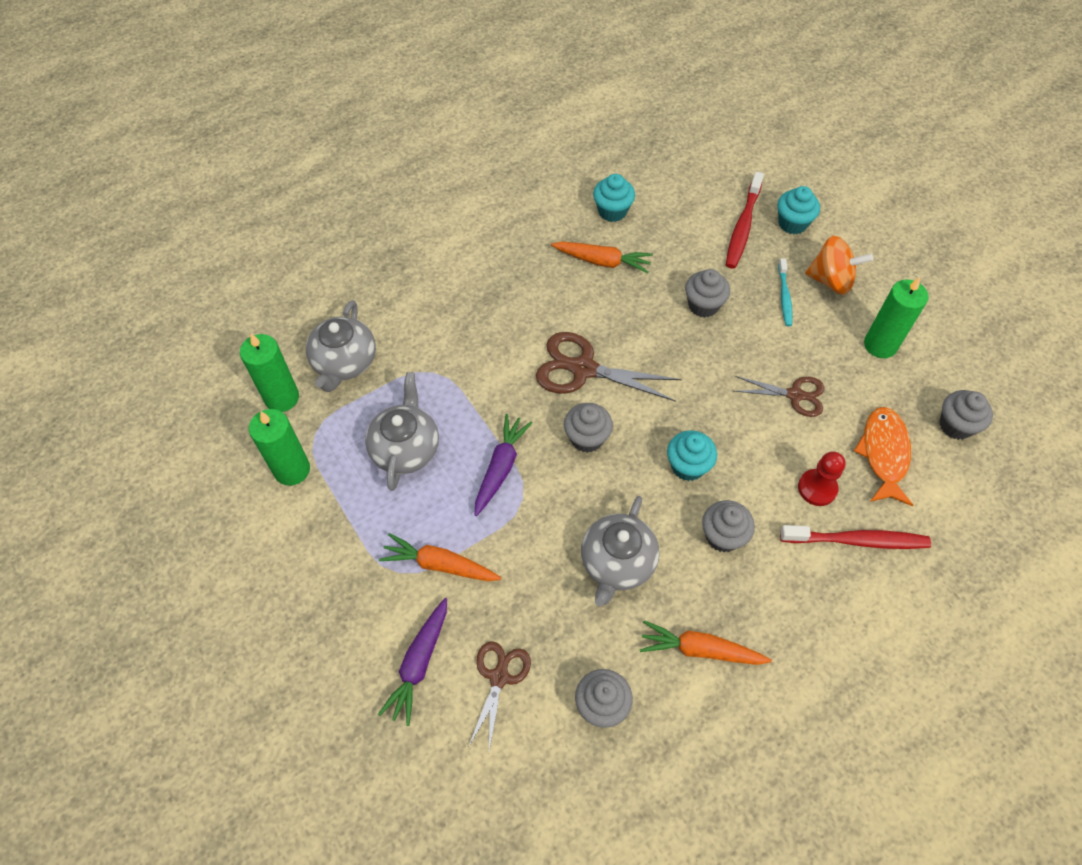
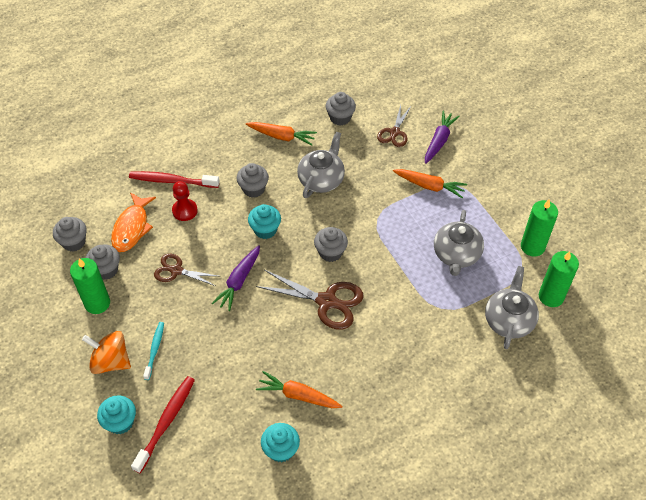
camera: 175 degrees left, 5 degrees down
(500, 468) = (391, 238): purple carrot -> purple carrot (239, 281)
(703, 305) = (223, 347): grey cupcake -> grey cupcake (106, 270)

